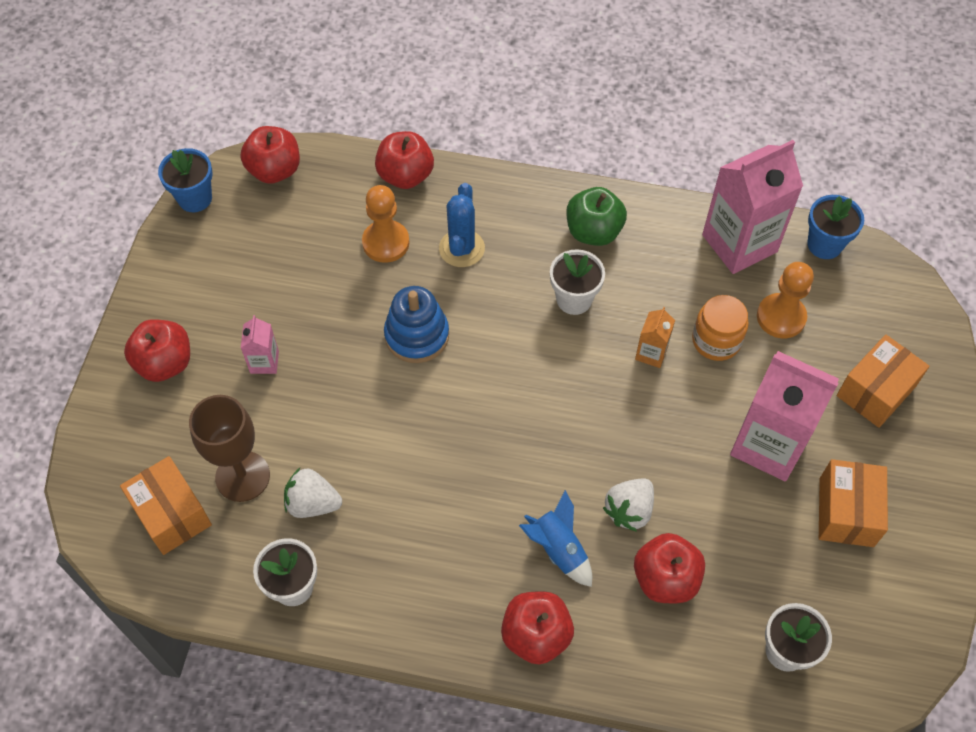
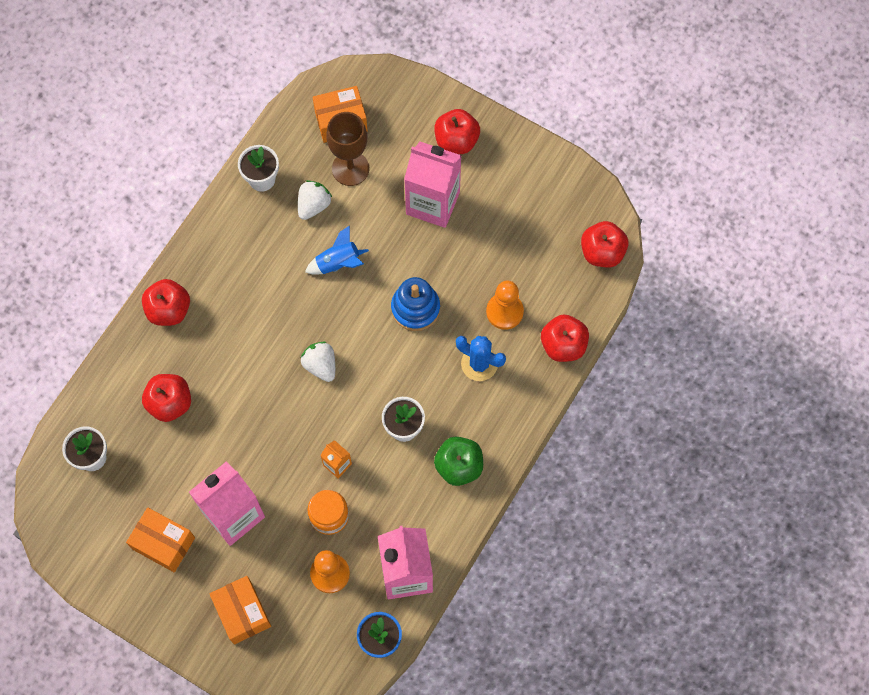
camera: 110 degrees right, 10 degrees up
(195, 198) = (594, 190): blue flower pot -> none
(264, 362) = (433, 203): pink carton -> pink carton, size x2.19
(558, 549) = (218, 344): blue rocket -> blue rocket (338, 263)
(629, 510) = (225, 399): white strawberry -> white strawberry (320, 365)

